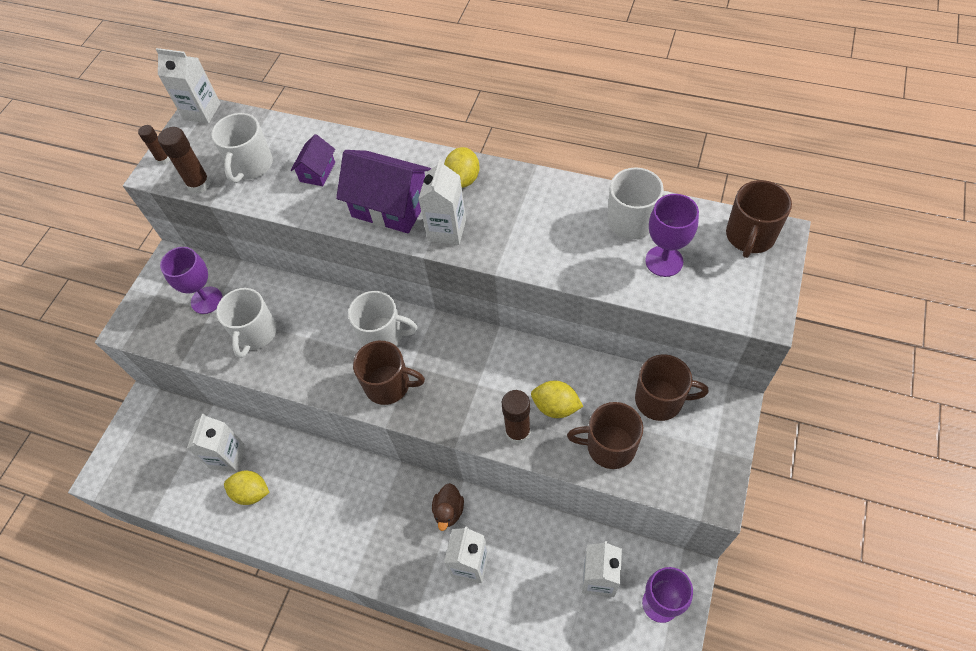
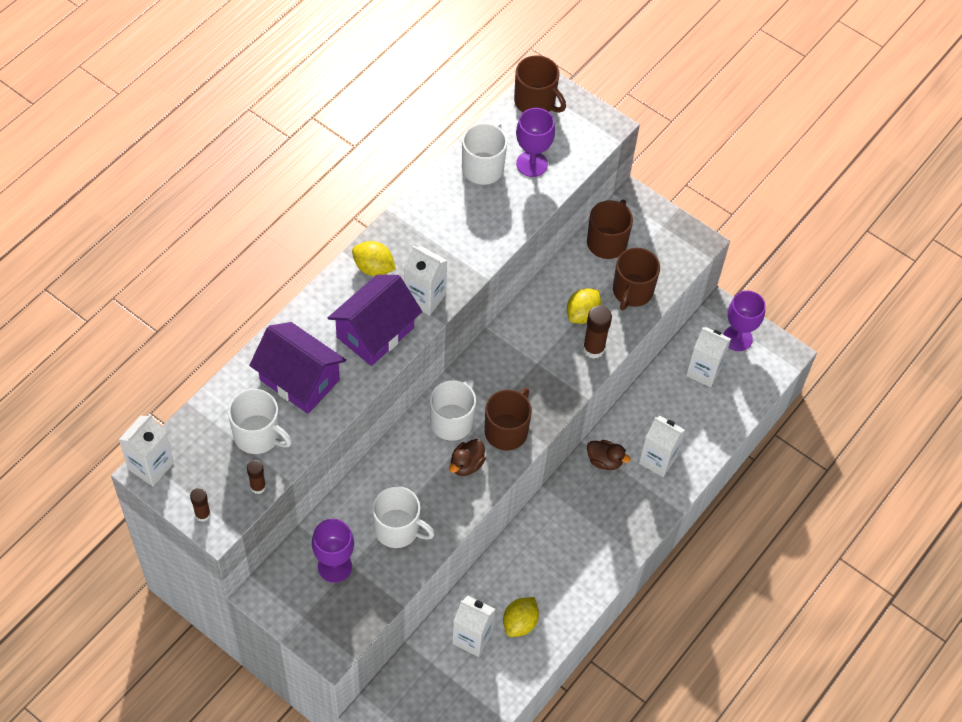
camera: 80 degrees left, 0 degrees up
(199, 184) = (258, 487): brown glue stick -> brown glue stick, size x0.62
(317, 172) = (299, 380): purple house -> purple house, size x1.88
(339, 364) = (466, 464): none -> brown duck

